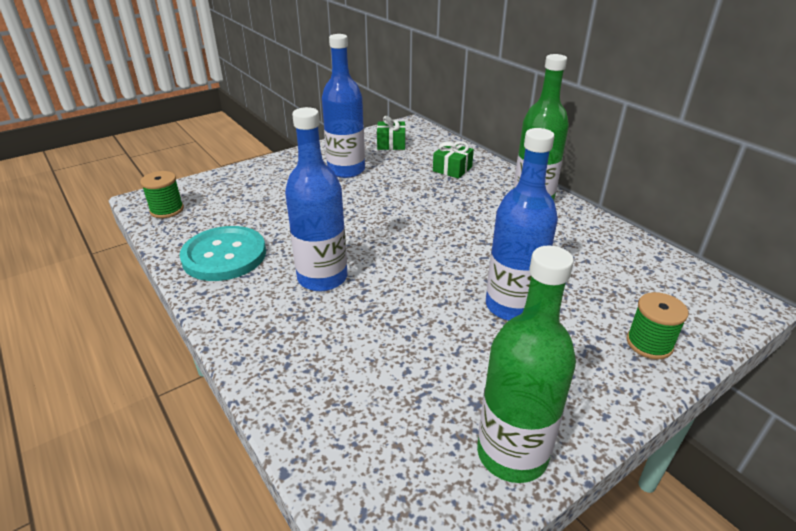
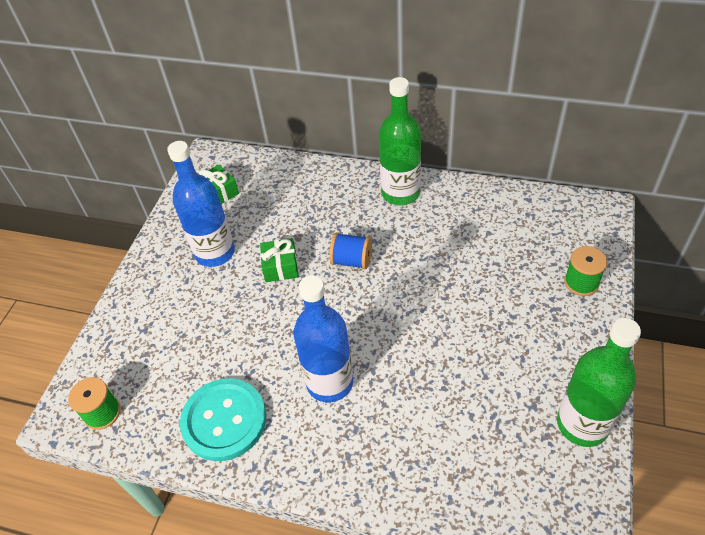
camera: 35 degrees left, 15 degrees up
(438, 219) = (352, 261): none -> blue spool
(452, 169) = (305, 194): green gift -> green gift (281, 267)
(512, 306) = (481, 310): blue bottle -> none

